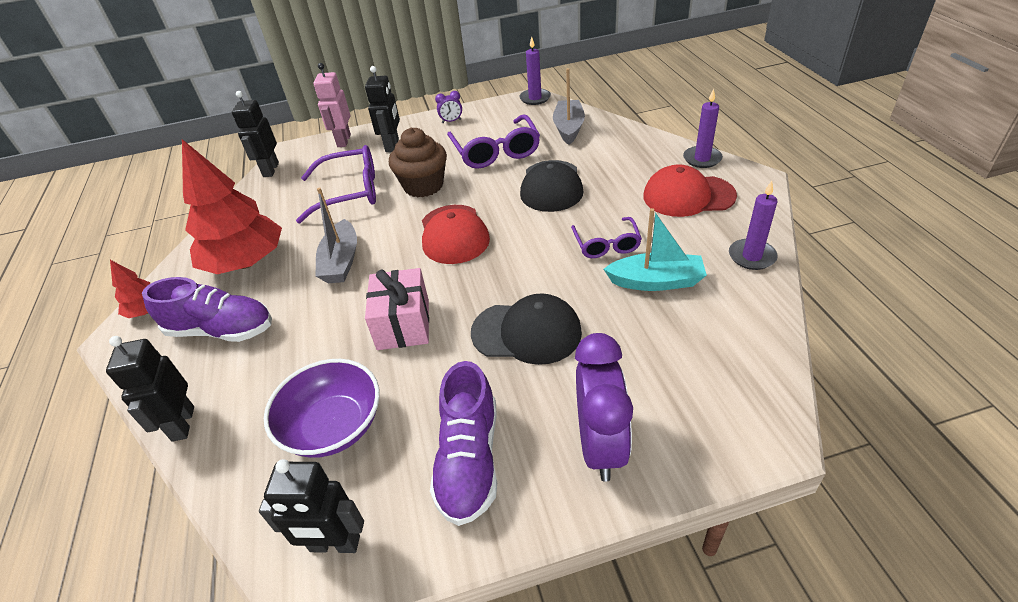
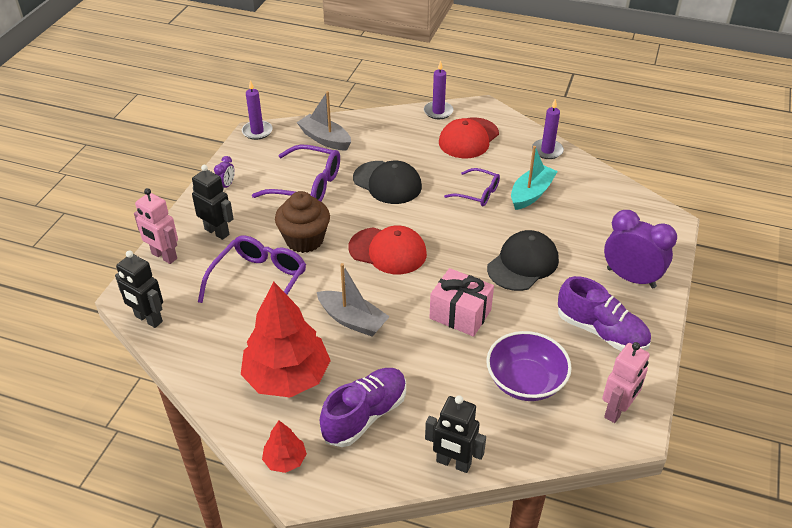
camera: 60 degrees left, 0 degrees up
(335, 544) = (617, 410): black robot -> pink robot

